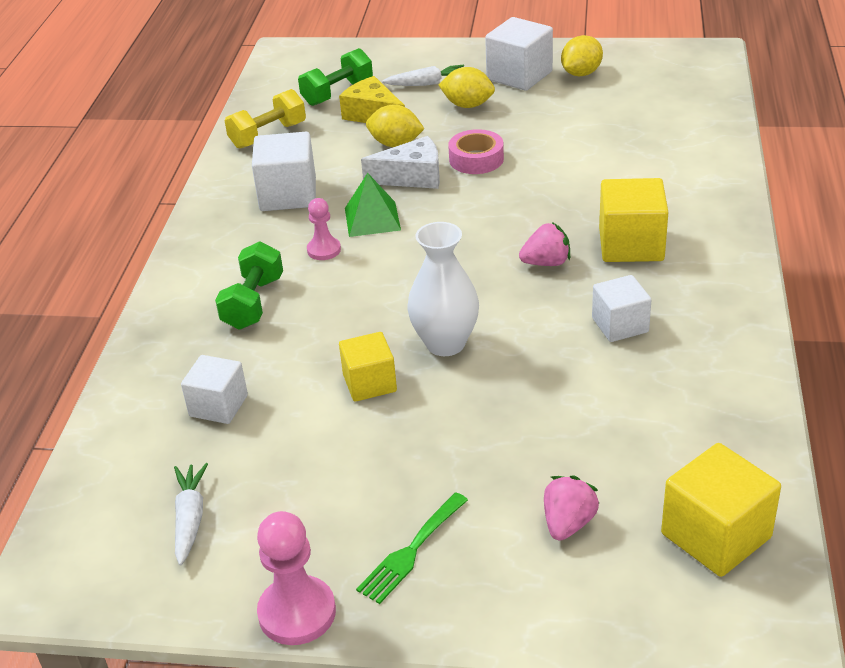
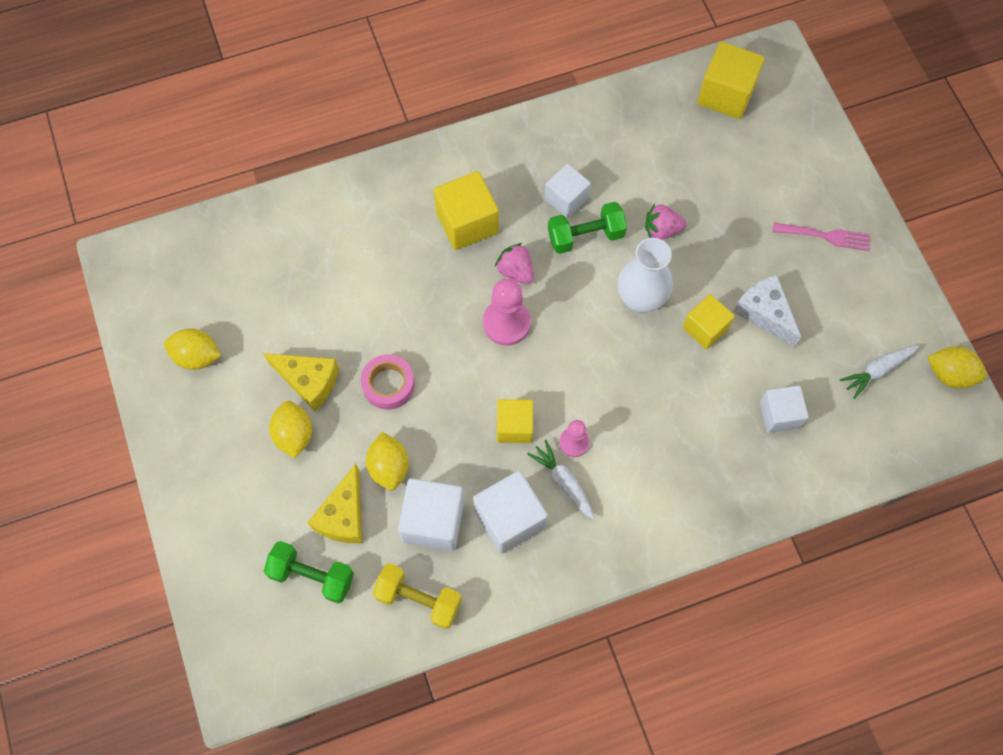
camera: 120 degrees left, 30 degrees up
(120, 594) = (949, 374): none -> yellow lemon
(253, 303) = (664, 458): green dumbbell -> green dumbbell (585, 236)
(297, 612) = (901, 273): pink pawn -> pink pawn (506, 323)
(372, 219) = (514, 426): green pyramid -> yellow cube
(411, 551) = (826, 236): green fork -> pink fork
(412, 177) = (438, 425): white cheese -> white cheese (765, 313)
(427, 83) = (263, 494): white carrot -> white carrot (563, 481)
(513, 120) = (309, 381): none -> yellow cheese
(519, 76) = (219, 411): white cube -> white cube (433, 521)
(568, 523) = (758, 166): pink strawberry -> pink strawberry (662, 230)

